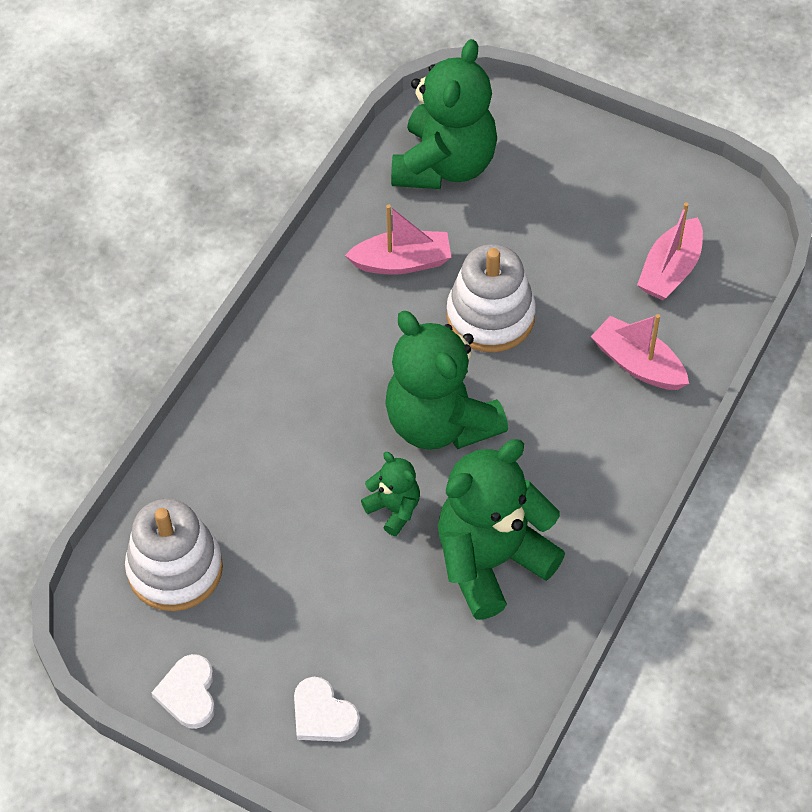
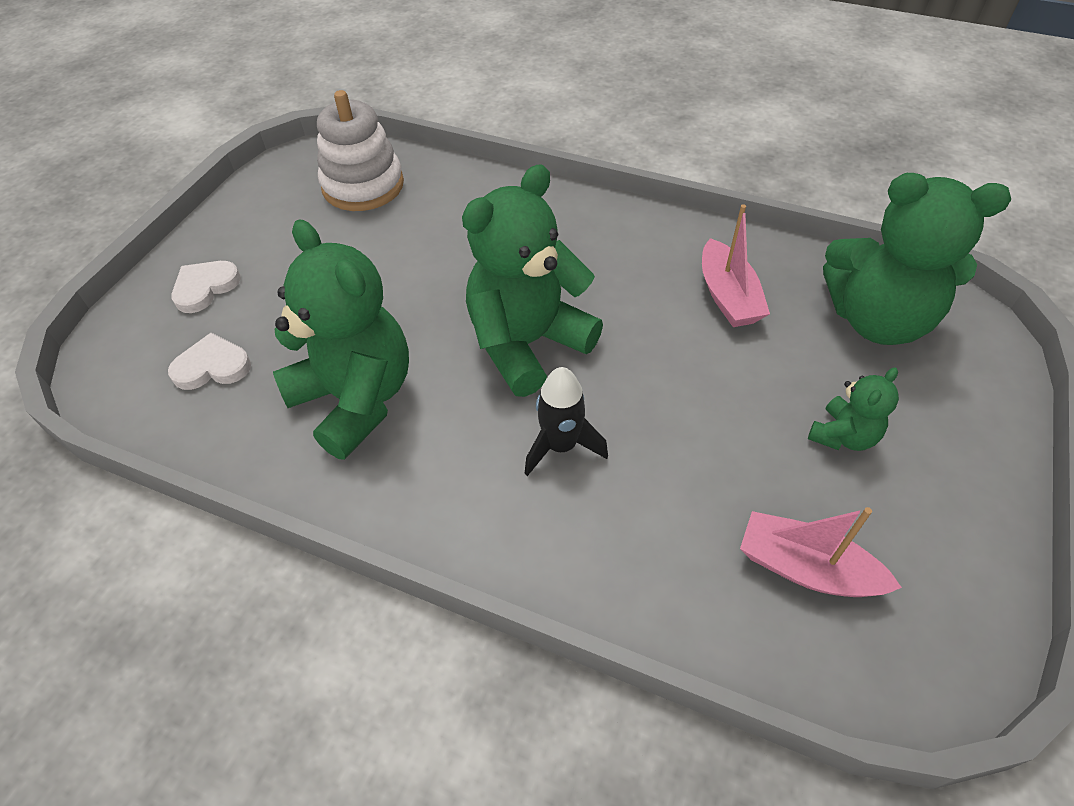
camera: 85 degrees right, 5 degrees down
(188, 693) = (244, 206): white heart -> white heart (212, 366)
(394, 509) = (420, 316): green teddy bear -> green teddy bear (843, 436)
(490, 316) = (676, 376): white stacking toy -> none
(555, 406) = (561, 446): none -> black rocket
(638, 364) = (639, 533): pink boat -> none

